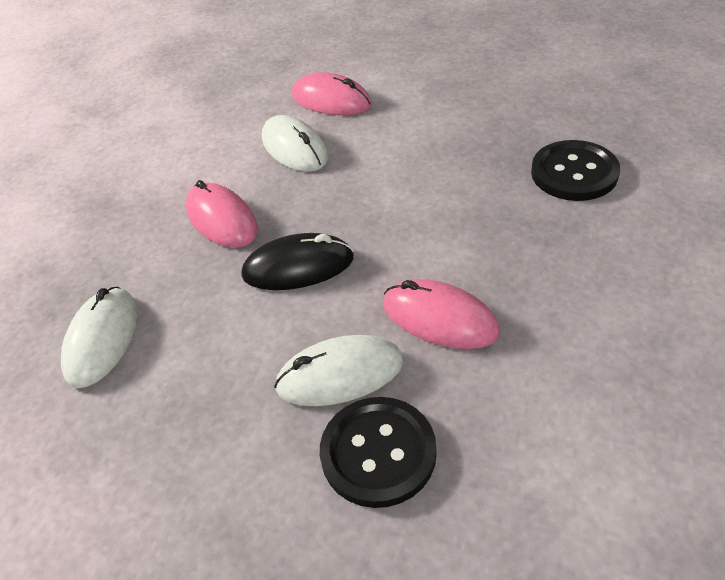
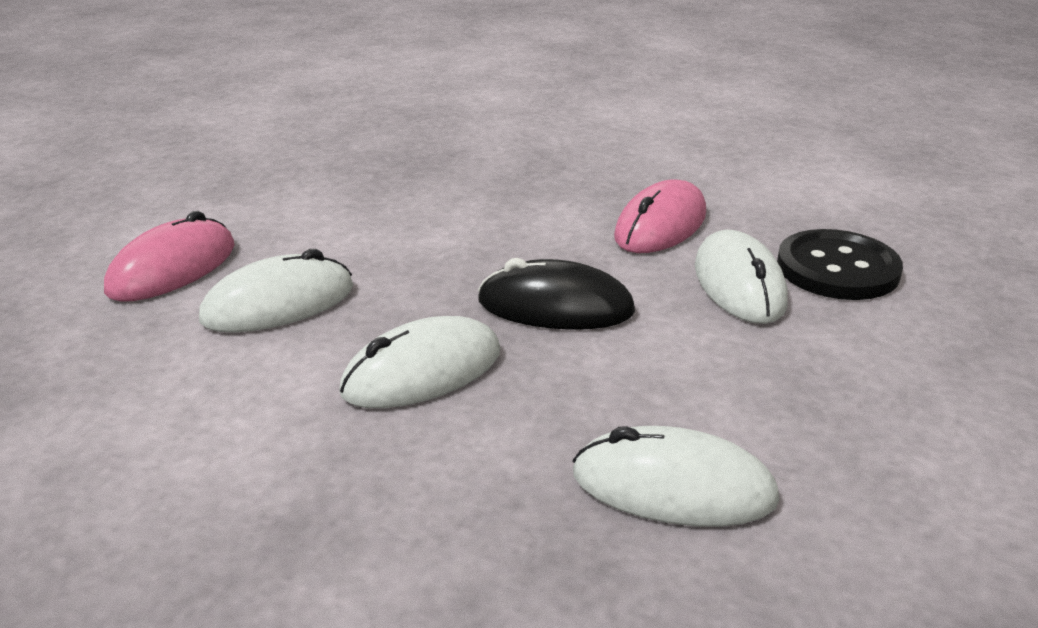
camera: 90 degrees left, 15 degrees down
(222, 219) = (422, 372): pink mouse -> white mouse
(298, 267) = (555, 306): black mouse -> black mouse turned 75 degrees counterclockwise
(574, 173) = (460, 142): black button -> none

